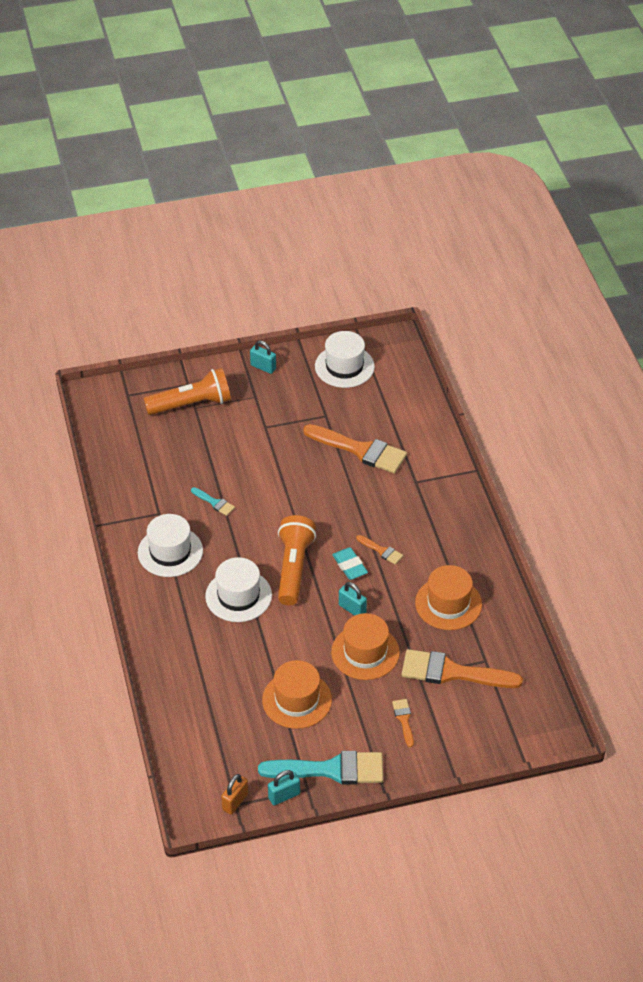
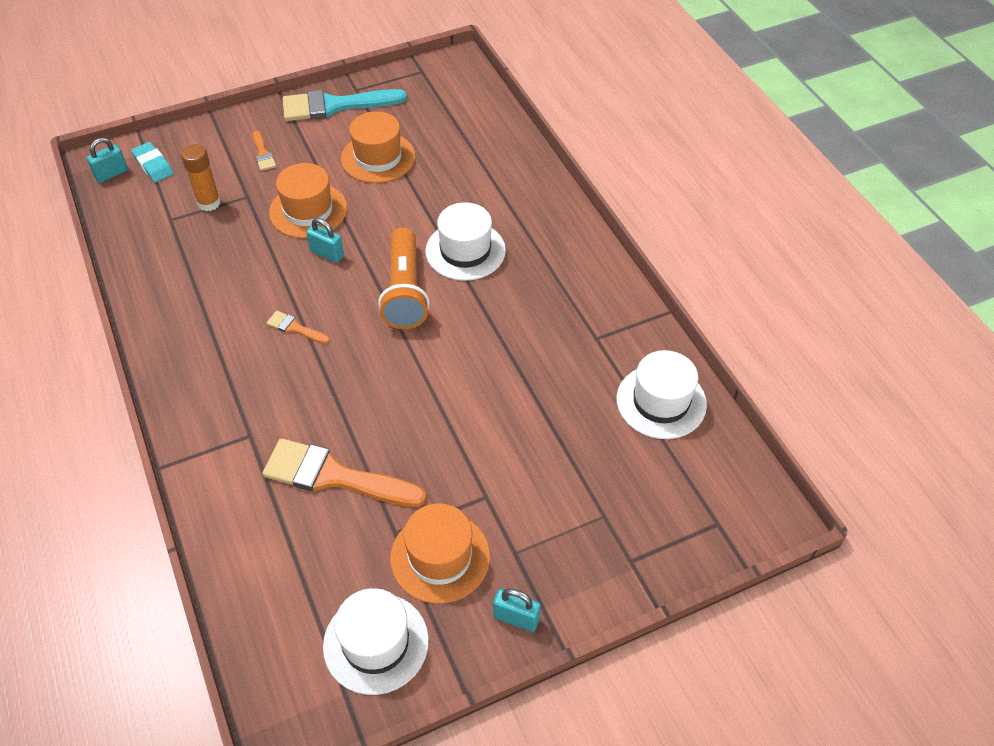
camera: 170 degrees right, 5 degrees up
(170, 552) = (564, 291): white hat -> white hat (661, 401)
(191, 404) = (611, 521): orange flashlight -> none
(214, 502) = (527, 363): turquoise brush -> none
(235, 802) = (423, 73): orange padlock -> none
(284, 796) = (377, 82): turquoise padlock -> turquoise padlock (111, 174)
(349, 566) = (335, 303): turquoise eraser -> turquoise eraser (153, 165)
(448, 604) = (210, 274): orange hat -> orange hat (440, 557)
(452, 672) = (209, 203): orange brush -> orange glue stick

